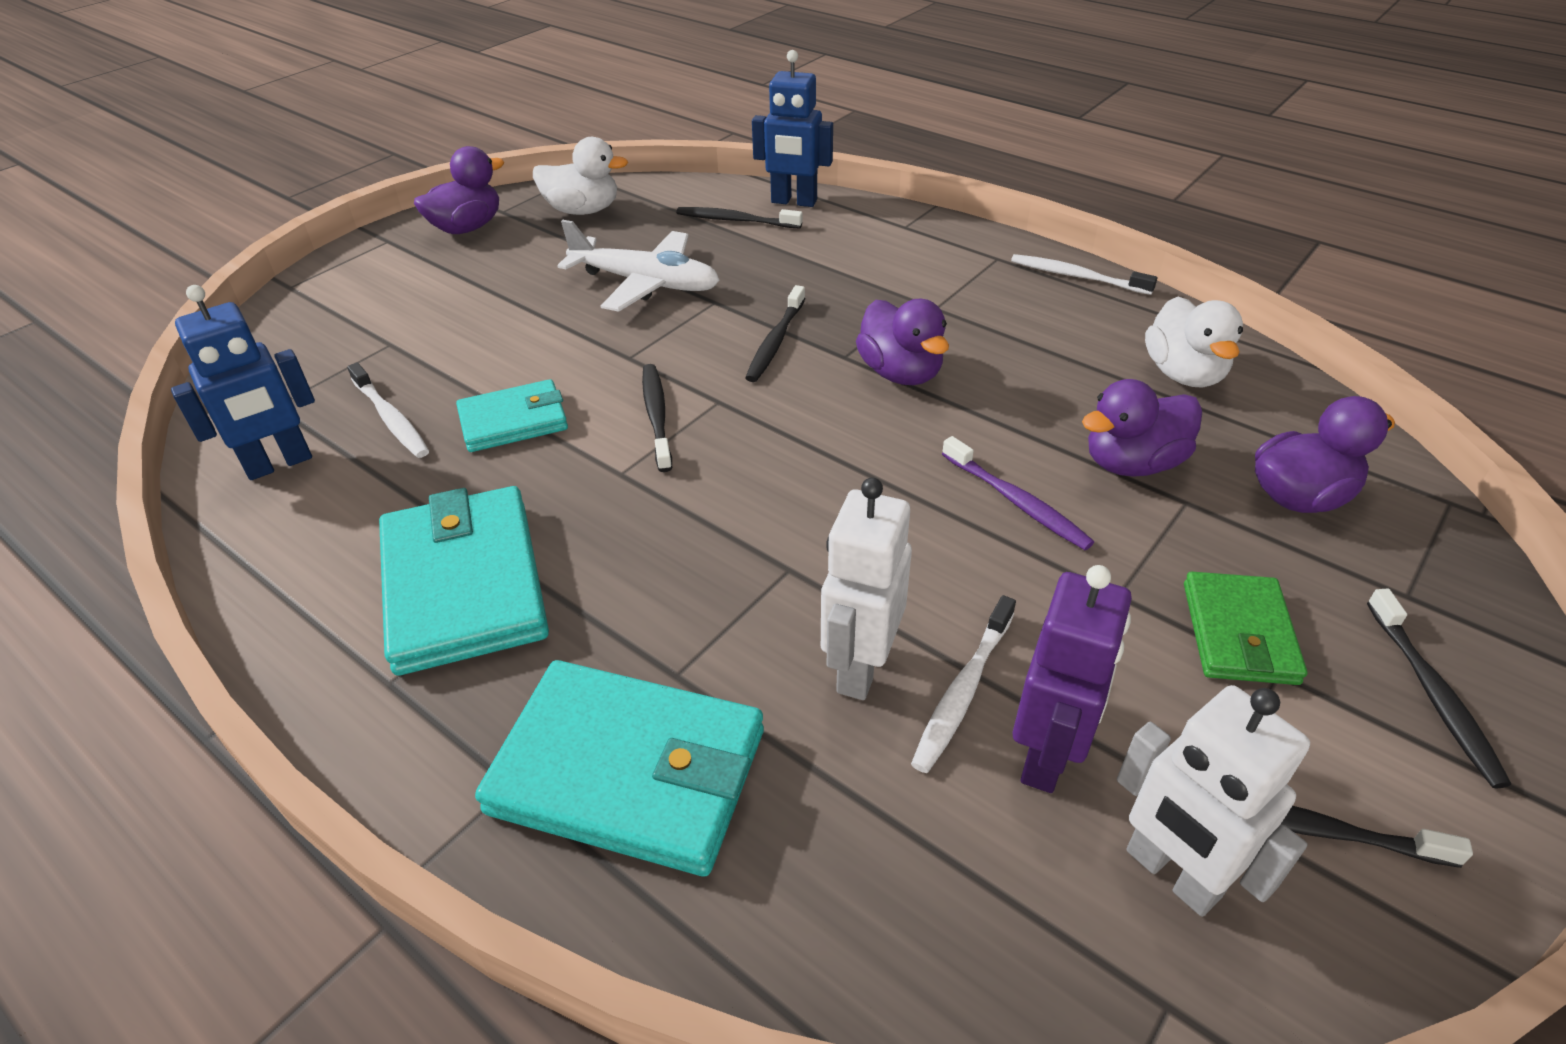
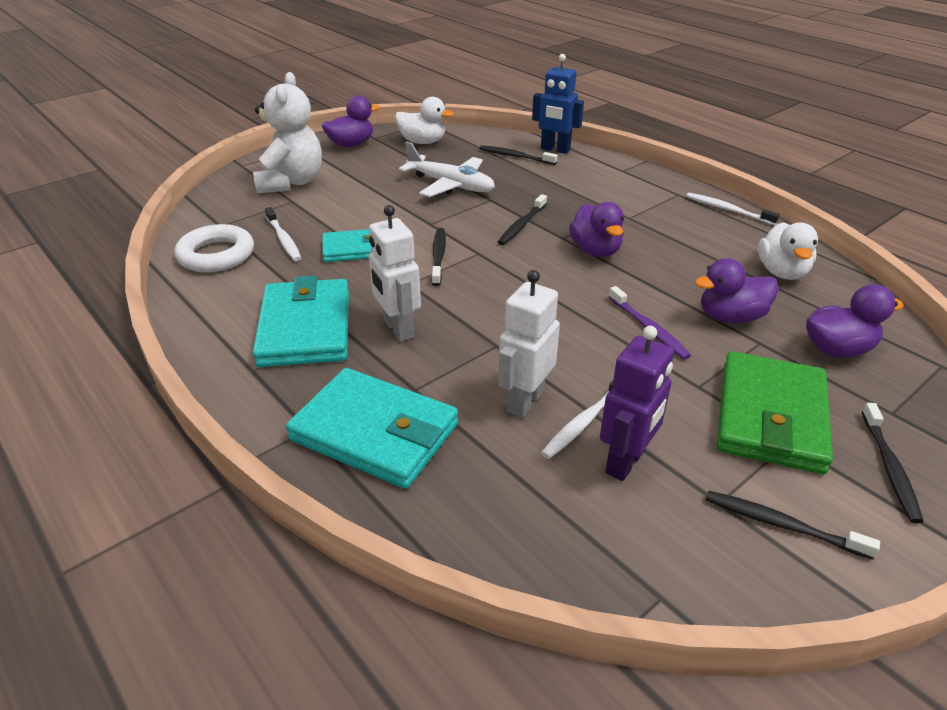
camera: 10 degrees right, 5 degrees down
(279, 464) = (216, 255): blue robot -> white ring
(381, 309) = (291, 182): none -> white teddy bear
(1171, 874) = (684, 533): white robot -> white robot (398, 329)
(1239, 633) = (770, 417): green wallet -> green wallet, size x1.70

